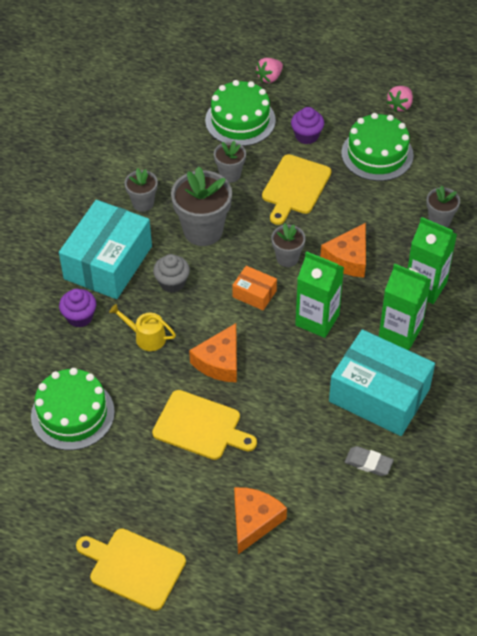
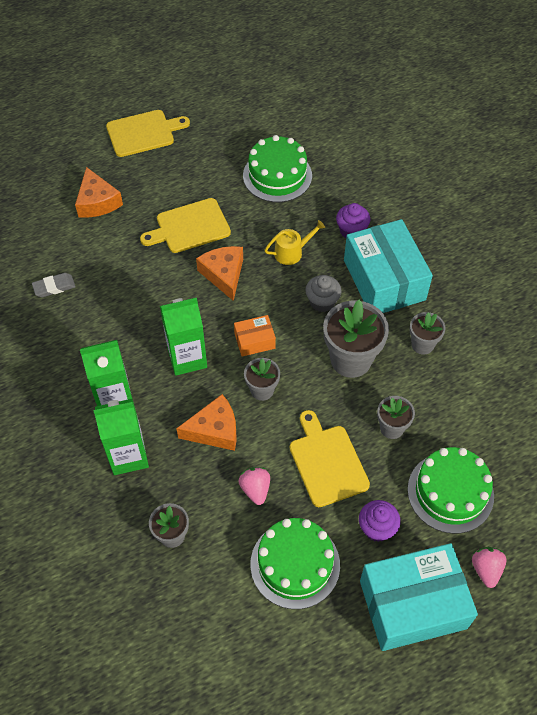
camera: 135 degrees right, 5 degrees up
(348, 258) = (214, 430): orange cheese -> orange cheese turned 90 degrees clockwise
(379, 395) = (87, 338): turquoise box -> turquoise box (413, 604)
(400, 105) = (333, 651): pink strawberry -> pink strawberry (255, 489)

